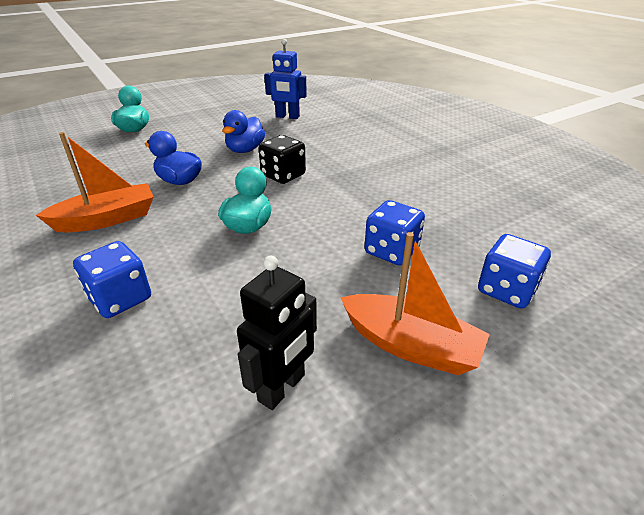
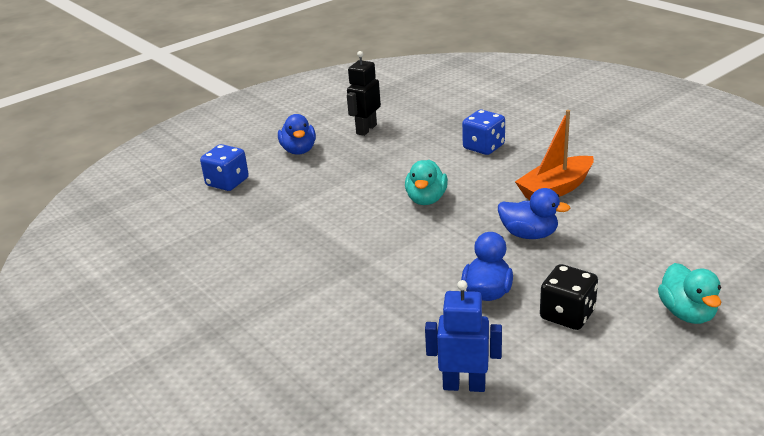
camera: 175 degrees right, 5 degrees down
(283, 175) = (418, 257): black dice -> black dice (567, 315)
(392, 251) = (303, 196): blue dice -> none
(410, 345) = (299, 150): orange boat -> blue duck

